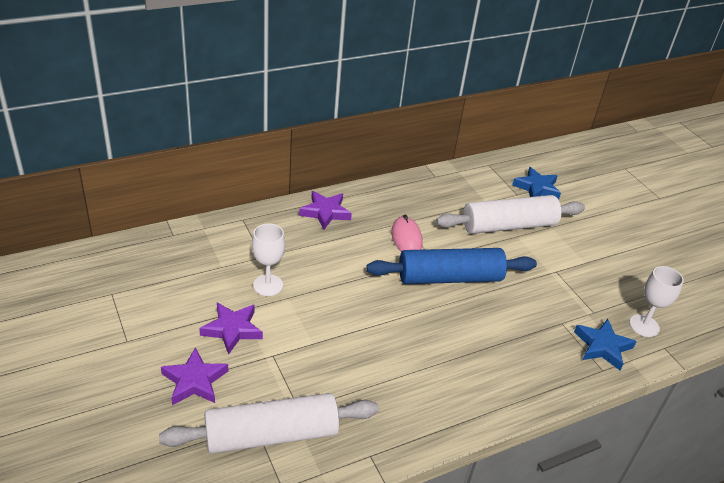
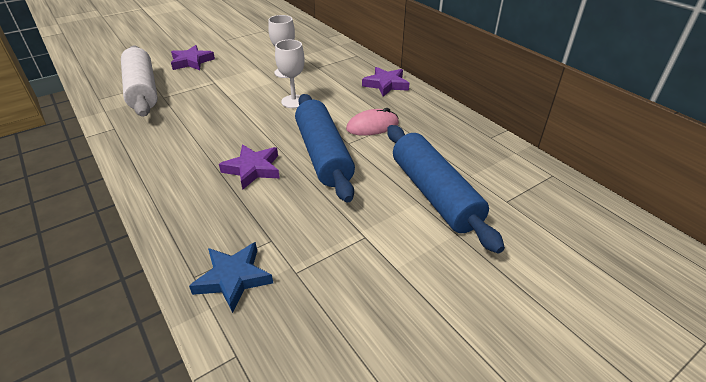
camera: 85 degrees right, 0 degrees up
(232, 329) = (238, 66): purple star -> purple star (253, 169)
(508, 226) = (434, 194): white rolling pin -> blue rolling pin
(537, 188) = (537, 220): blue star -> none
(644, 326) = (278, 332): white goblet -> white goblet (294, 101)

